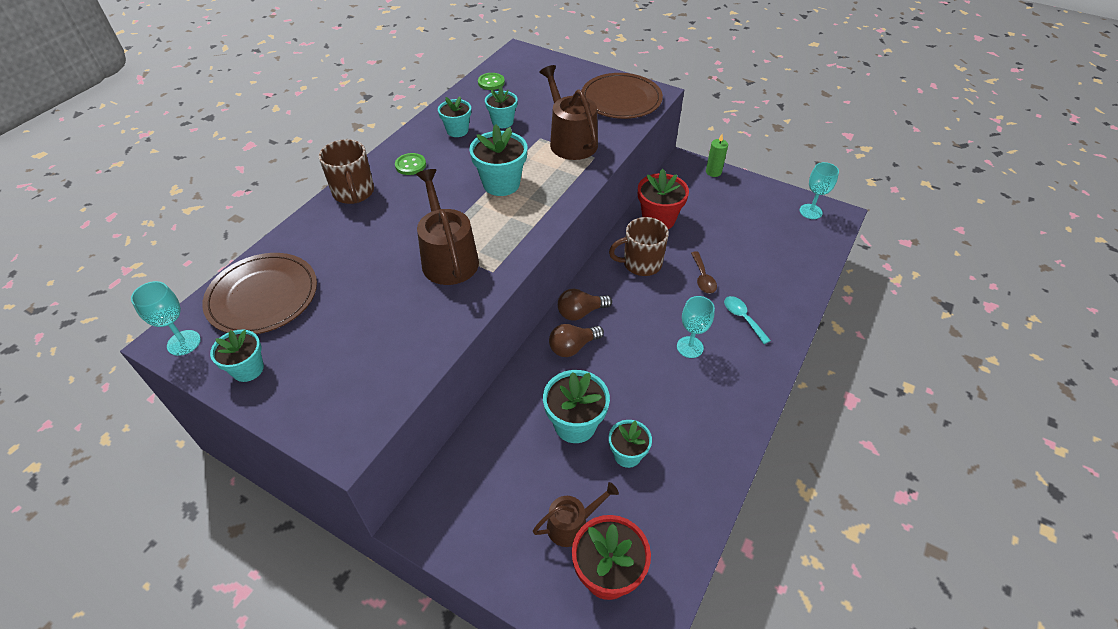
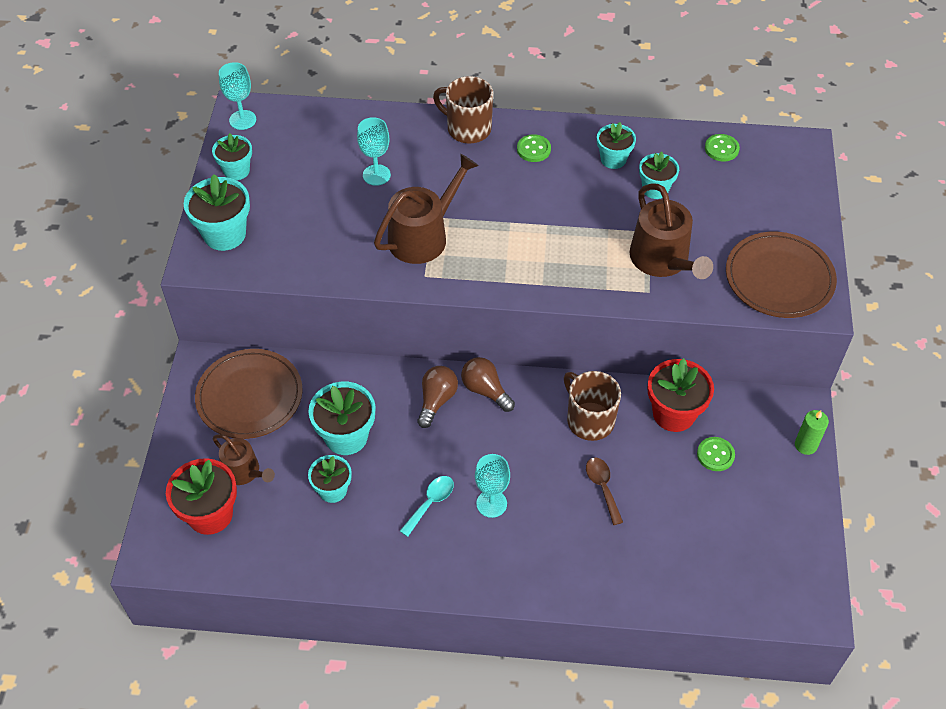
camera: 65 degrees right, 5 degrees up
(263, 296) = (311, 138): brown plate -> brown plate (249, 396)
(353, 192) = (468, 128): brown mug -> brown mug turned 75 degrees clockwise
(501, 184) = (551, 231): turquoise flower pot -> turquoise flower pot (225, 234)
(570, 141) = (663, 260): brown watering can -> brown watering can turned 120 degrees clockwise
(573, 347) = (436, 400): brown light bulb -> brown light bulb turned 75 degrees clockwise
(702, 213) = (715, 455): none -> green button
(703, 278) = (602, 487): brown spoon -> brown spoon turned 105 degrees clockwise
(742, 318) = (562, 543): turquoise spoon -> turquoise spoon (430, 503)
(810, 211) = (800, 576): turquoise goblet -> turquoise goblet (376, 175)

